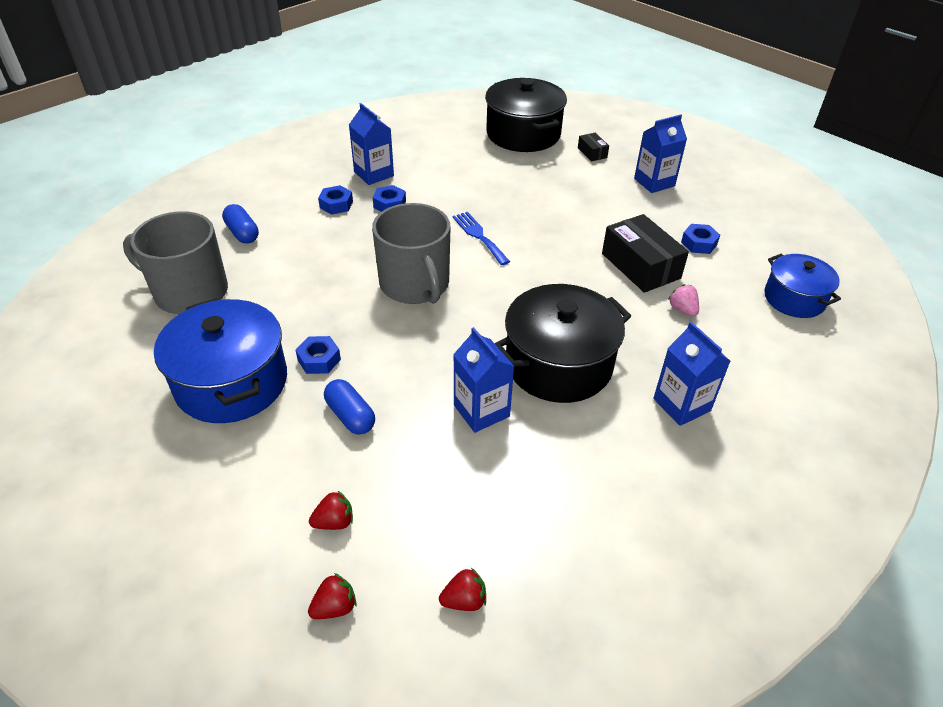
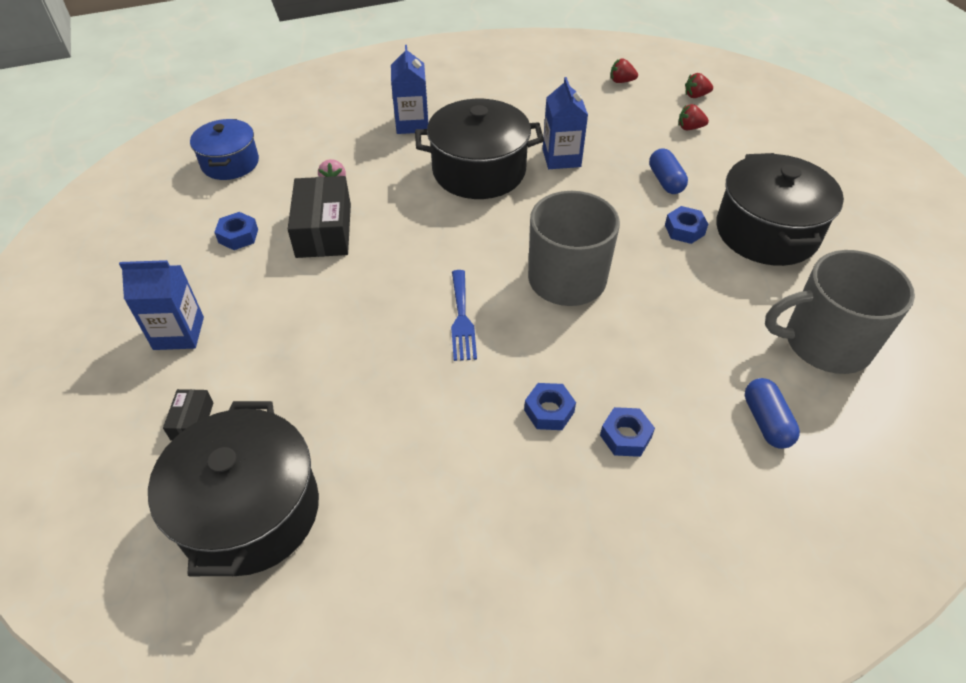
camera: 155 degrees left, 5 degrees up
(189, 292) = (825, 343): grey mug -> grey mug turned 135 degrees clockwise
(231, 382) = (766, 232): blue pot -> black pot
(374, 174) = (549, 490): blue carton -> none

